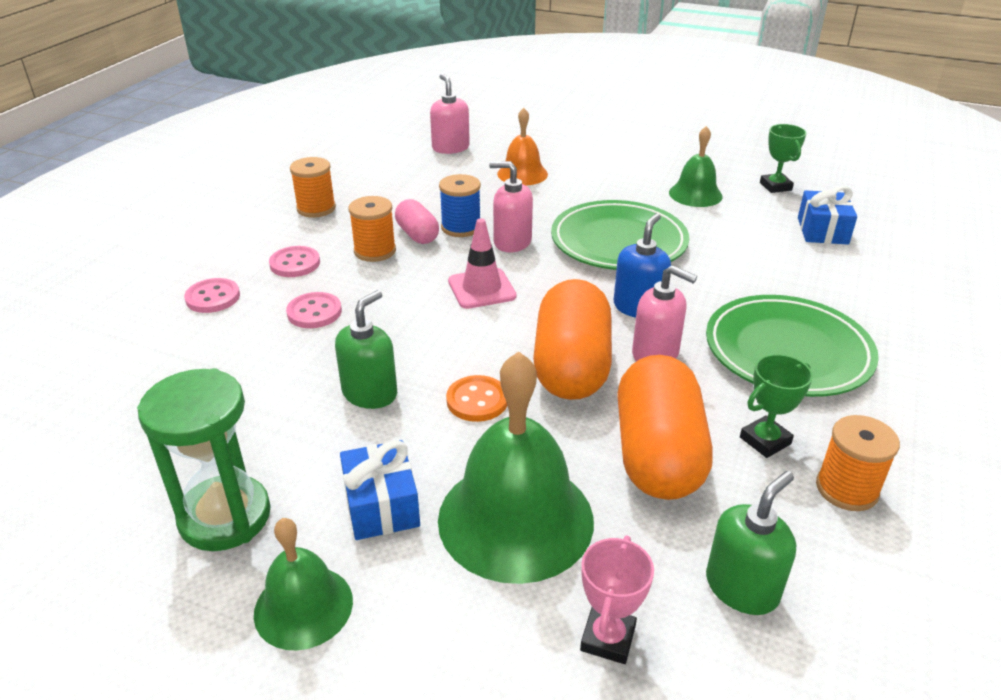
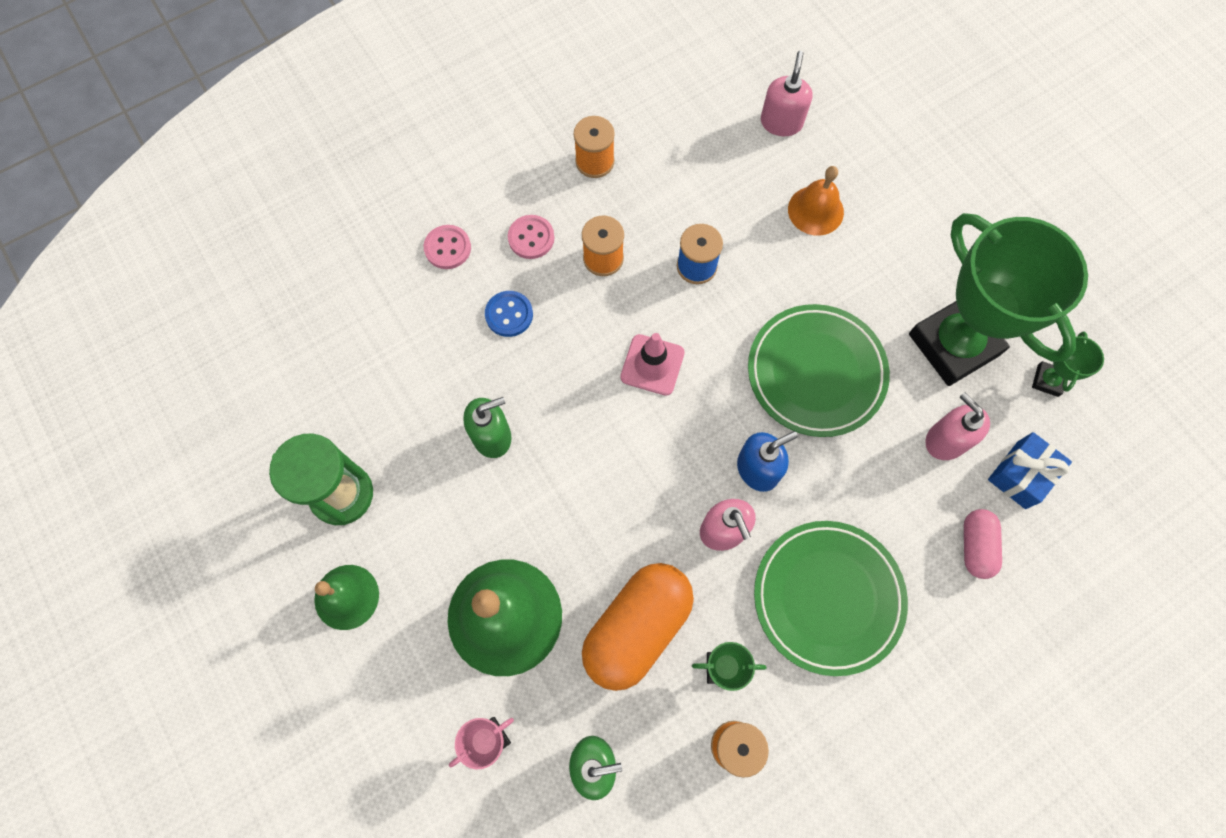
camera: 35 degrees right, 35 degrees up
(314, 312) = (509, 314): pink button -> blue button
(381, 505) = (434, 548): blue gift -> none
(417, 235) = (653, 255): pink capsule -> pink capsule (975, 546)
(477, 400) = (557, 492): orange button -> none
(512, 242) = (724, 315): pink soap dispenser -> pink soap dispenser (945, 440)
(571, 366) = (650, 502): orange capsule -> none
(695, 194) = (953, 344): green bell -> green trophy

